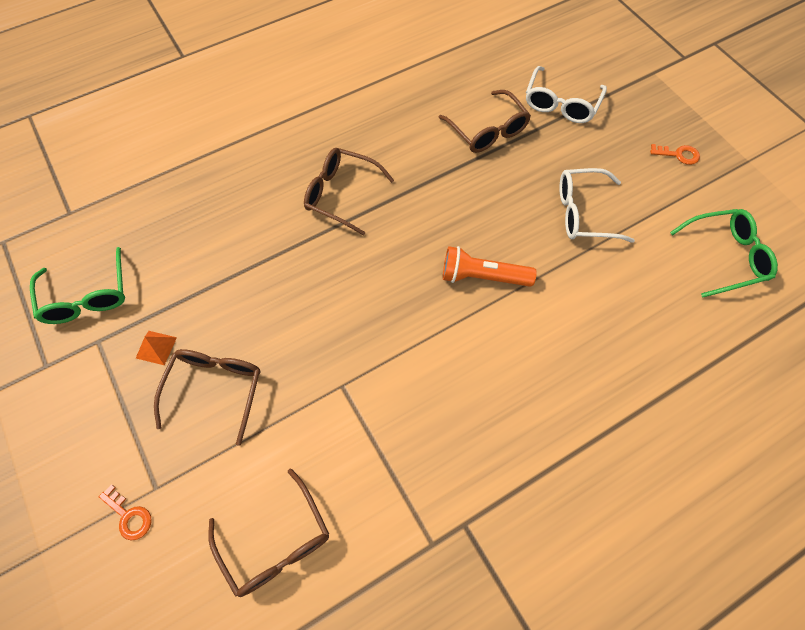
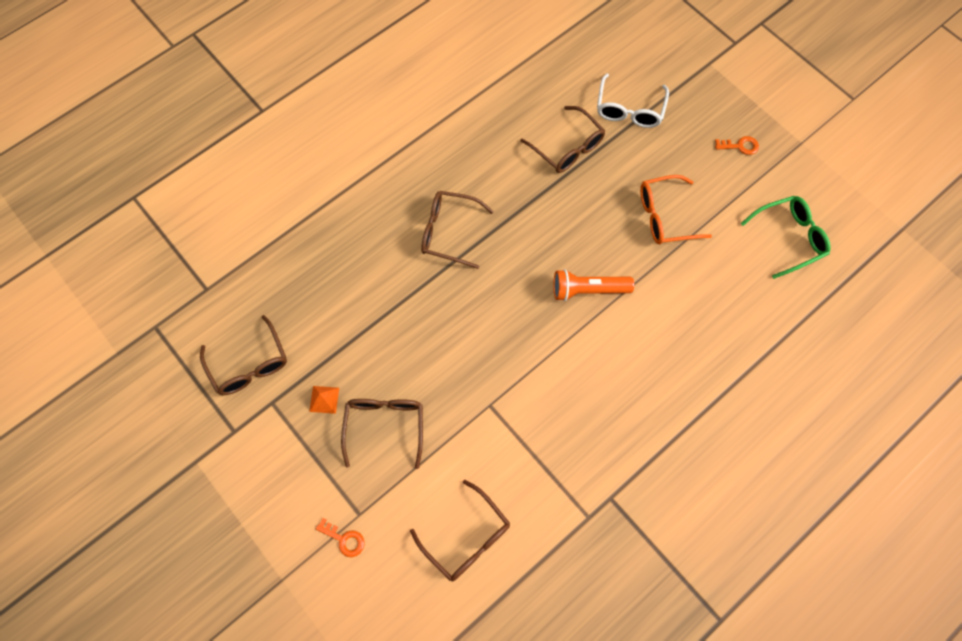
camera: 10 degrees left, 5 degrees up
(87, 296) = (249, 364): green glasses -> brown glasses
(584, 213) = (665, 216): white glasses -> orange glasses

